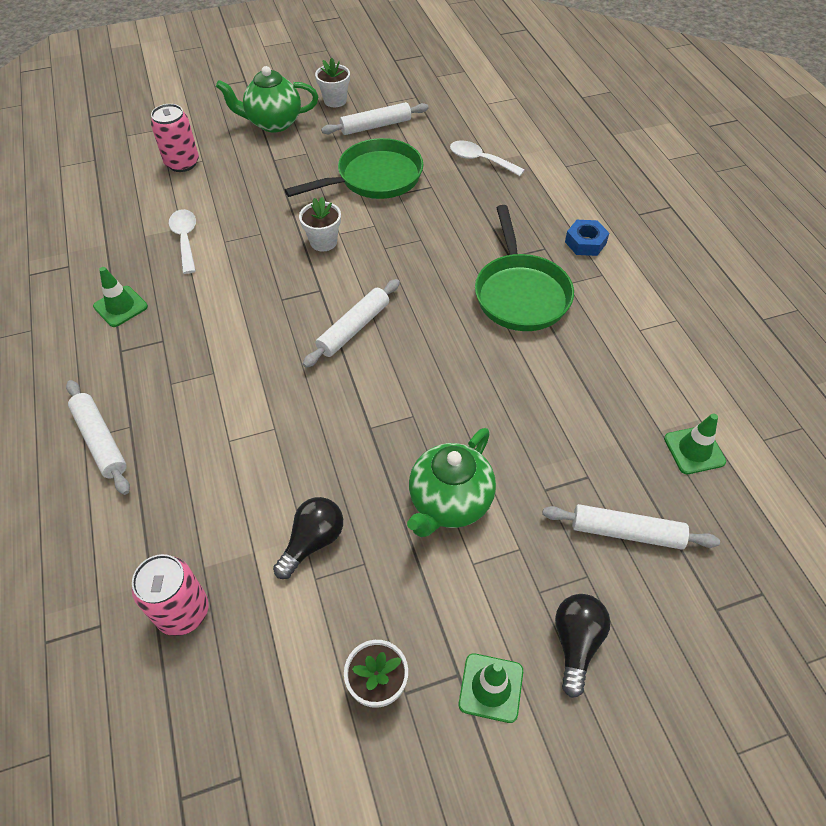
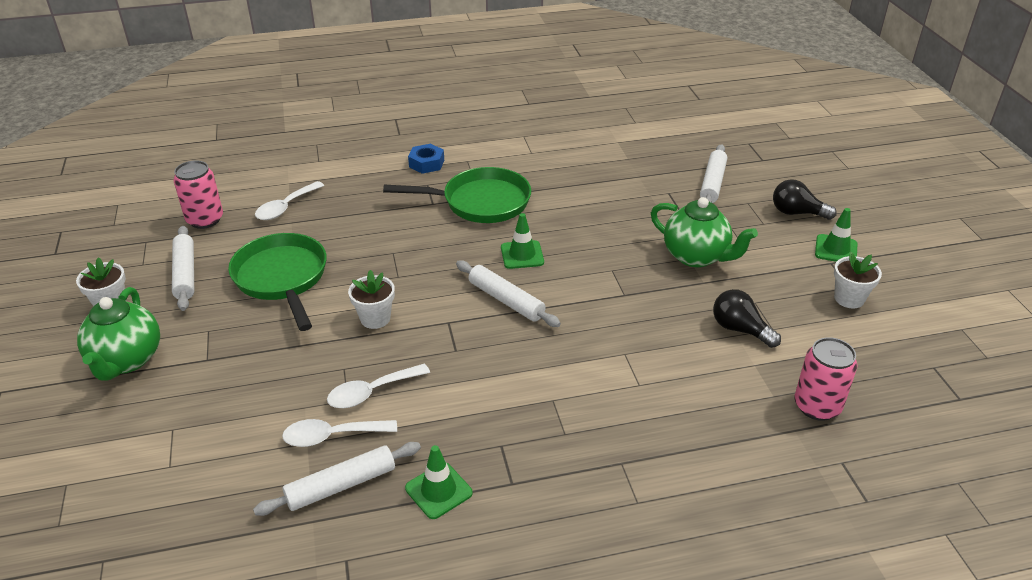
camera: 85 degrees left, 15 degrees down
(101, 440) = (640, 486): white rolling pin -> white rolling pin (341, 485)
(182, 163) = (168, 450): pink can -> pink can (205, 220)
(231, 253) = (371, 392): none -> white spoon
(694, 450) = (644, 148): green traffic cone -> green traffic cone (522, 255)

